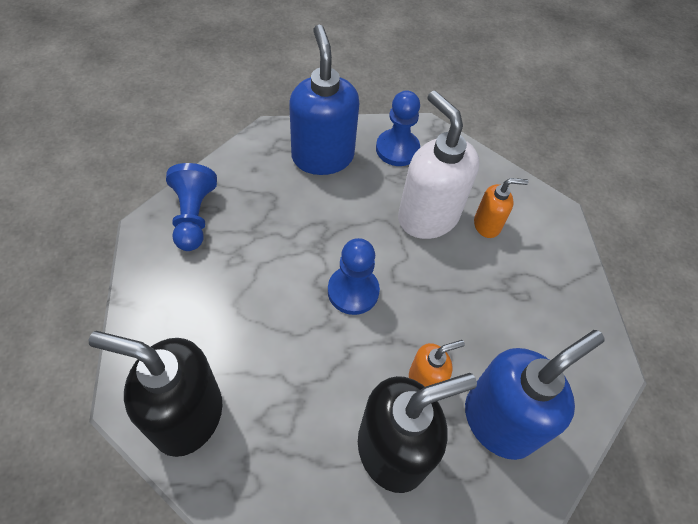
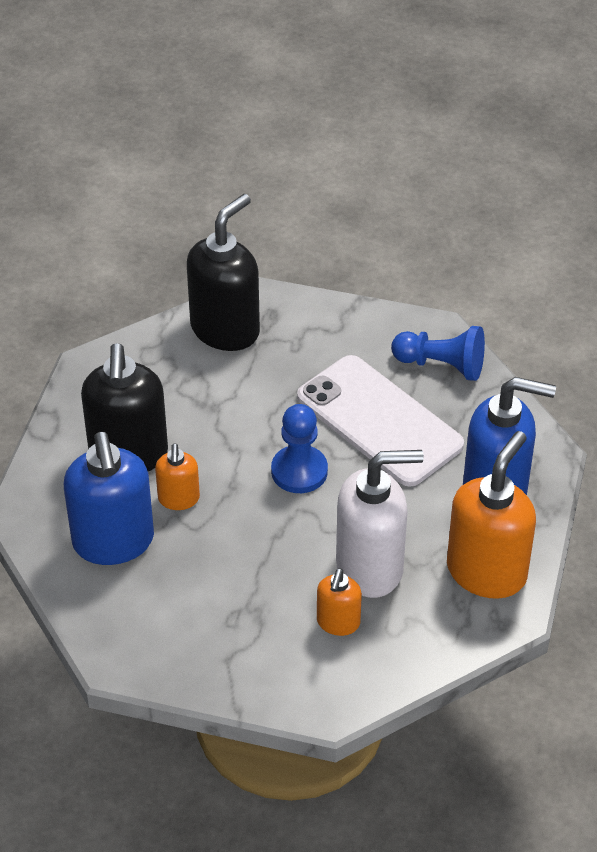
camera: 115 degrees right, 10 degrees down
(274, 246) = (379, 421): none -> white phone
(397, 149) = (486, 571): blue pawn -> orange soap dispenser

